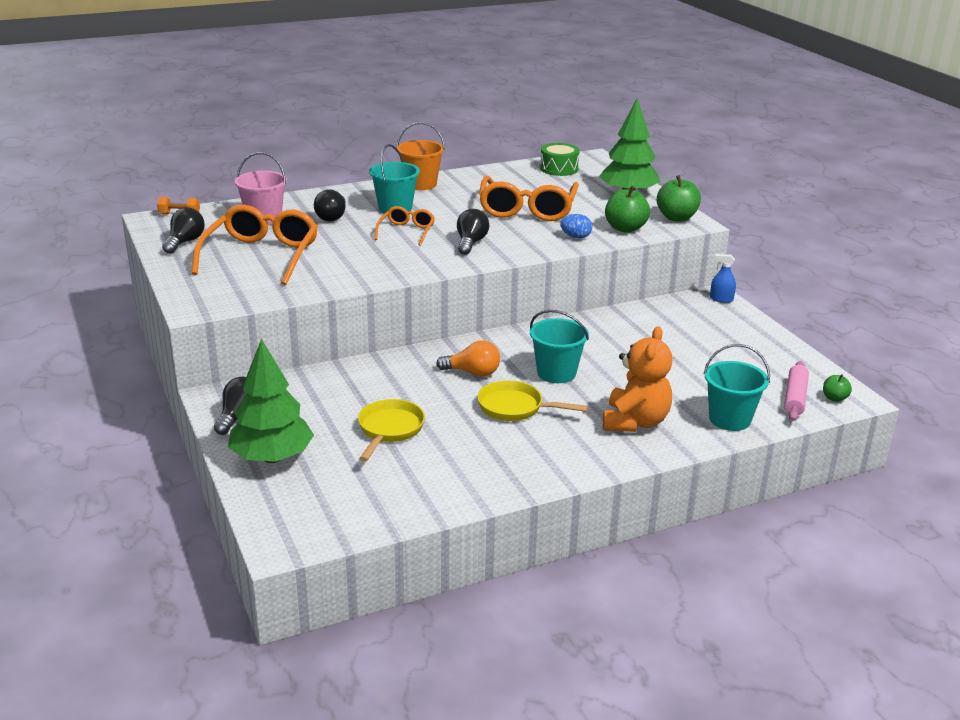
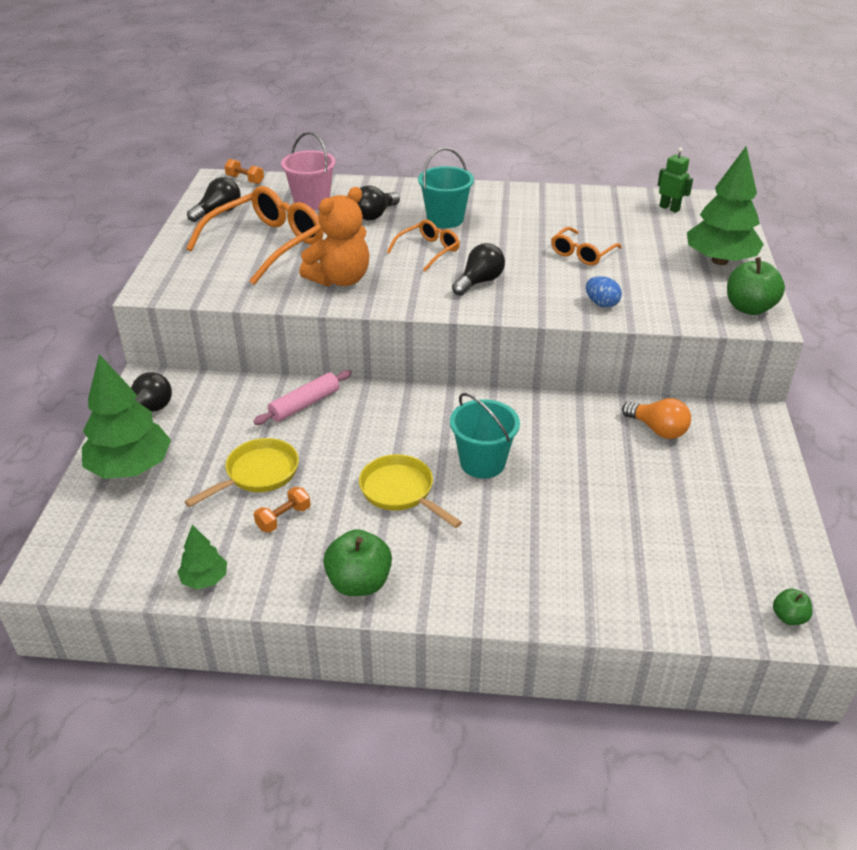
camera: 30 degrees right, 10 degrees up
(420, 184) = (499, 195): orange bucket -> none
(423, 506) = (204, 579): none -> green tree
(442, 450) = (283, 518): none -> orange dumbbell
(473, 373) = (397, 433): orange light bulb -> orange light bulb (657, 429)
(527, 209) = (582, 253): orange glasses -> orange glasses, size x0.52
(559, 169) = (669, 208): green drum -> green robot
(625, 228) = (671, 307): green apple -> green apple (359, 582)
(635, 422) = (510, 558): orange teddy bear -> orange teddy bear (340, 279)
(721, 299) = (763, 424): blue spray bottle -> none
(729, 419) = (625, 597): turquoise bucket -> none
(795, 398) = (736, 597): pink rolling pin -> pink rolling pin (305, 404)

